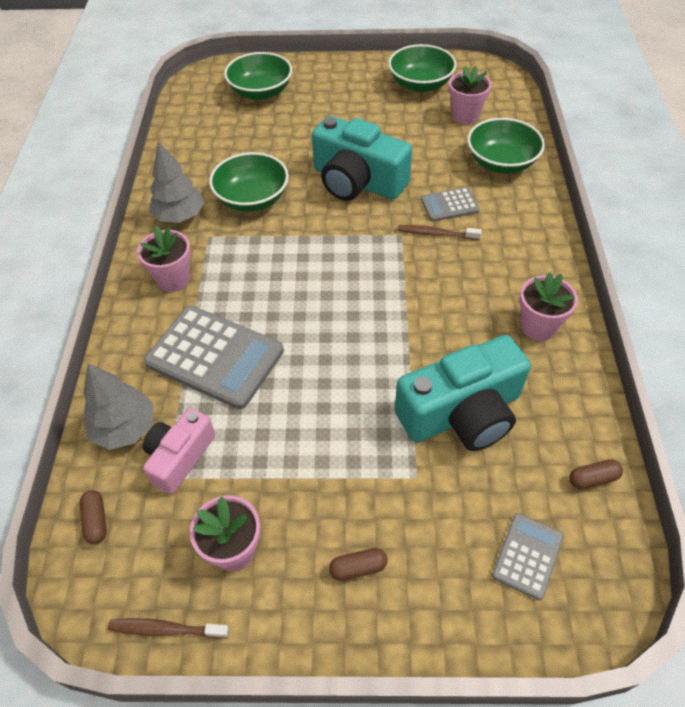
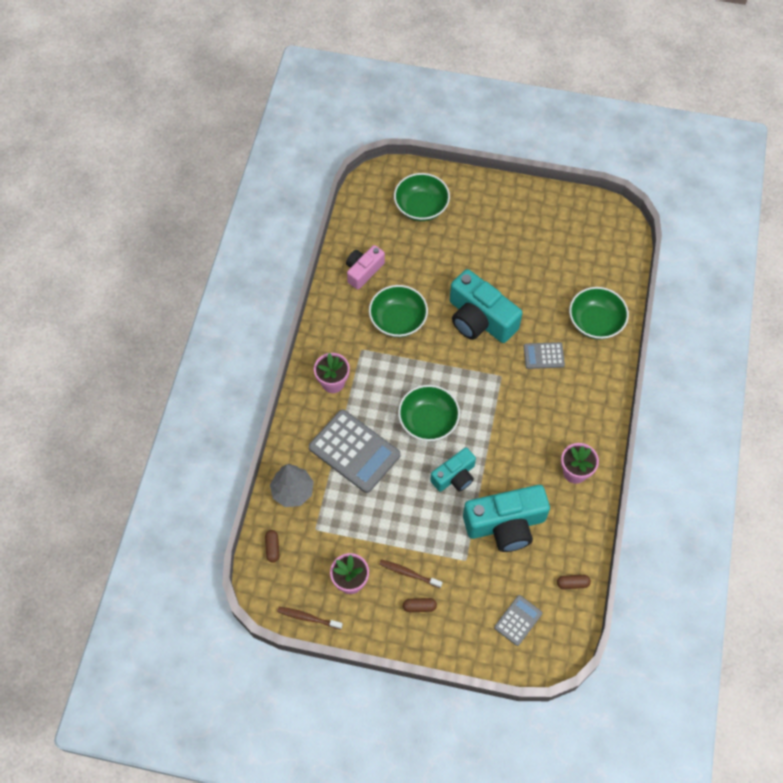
camera: 10 degrees right, 10 degrees up
(180, 216) = (342, 326): grey tree -> none
(180, 457) = (325, 518): pink camera -> pink camera (363, 271)
(369, 363) = (454, 476): none -> turquoise camera
(420, 84) = (554, 224): green bowl -> green bowl (428, 421)
(436, 234) = (527, 380): brown toothbrush -> brown toothbrush (409, 573)
(465, 116) = (581, 267): pink flower pot -> none

